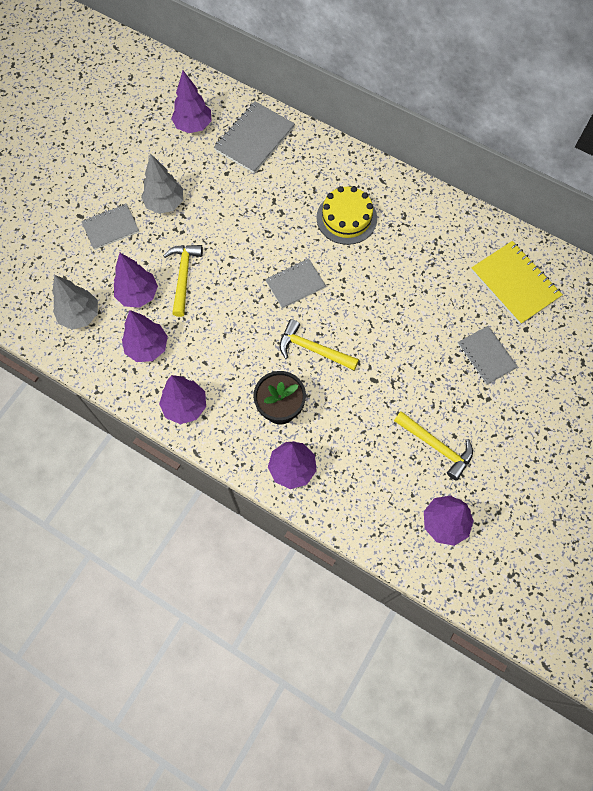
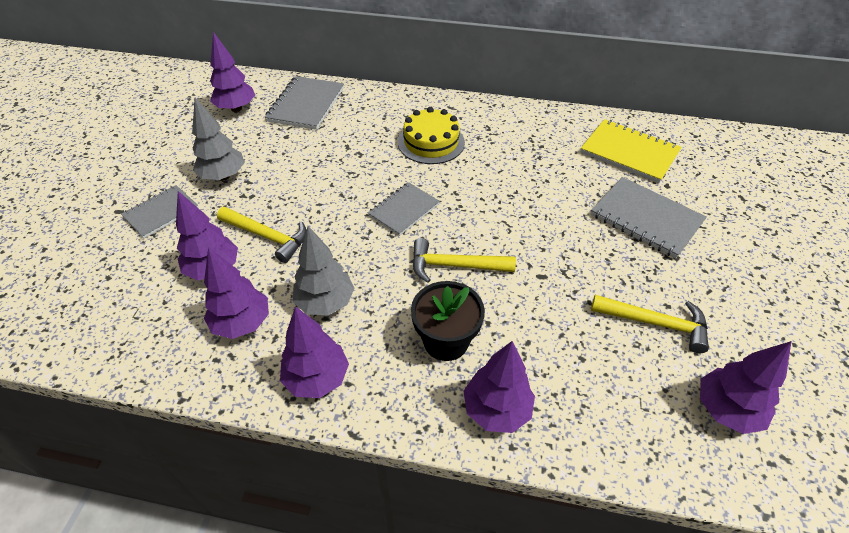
camera: 20 degrees left, 20 degrees down
(80, 315) = (138, 313): grey tree -> grey tree (325, 303)
(183, 276) = (267, 236): yellow hammer -> yellow hammer turned 135 degrees clockwise
(486, 356) = (646, 219): grey notebook -> grey notebook, size x1.51

